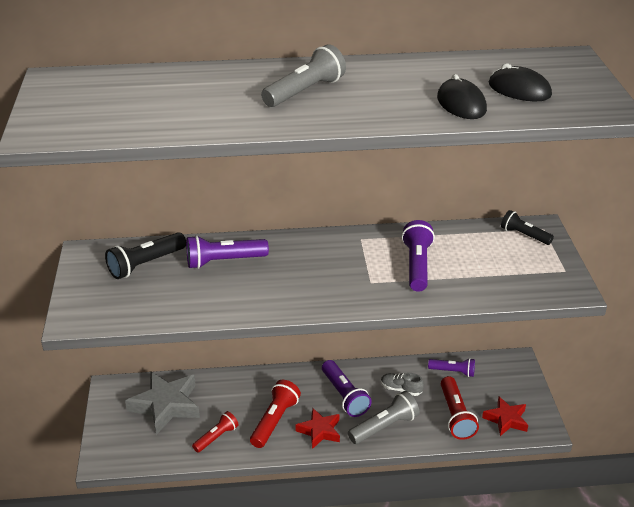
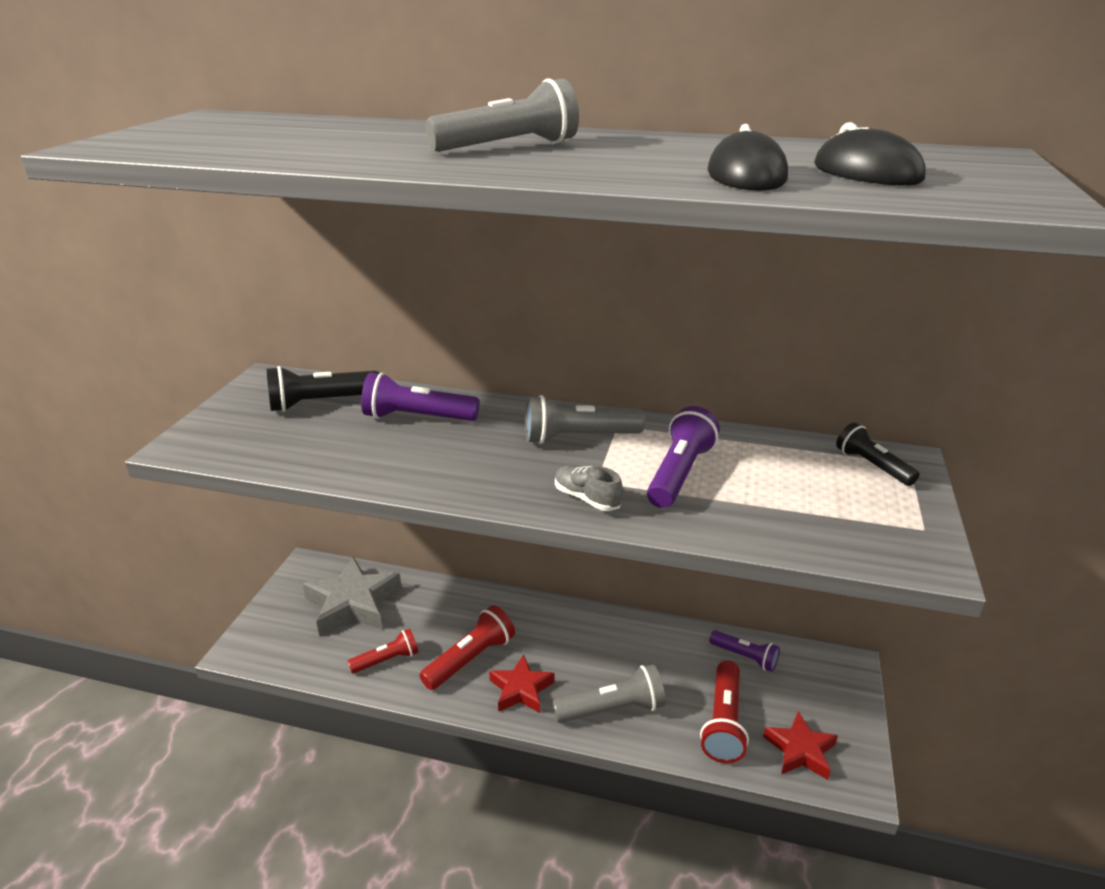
camera: 20 degrees right, 5 degrees down
(341, 253) = (578, 437): none -> grey flashlight
(344, 396) = (578, 650): purple flashlight -> none
(401, 389) = (659, 662): grey shoe -> grey shoe (587, 498)

